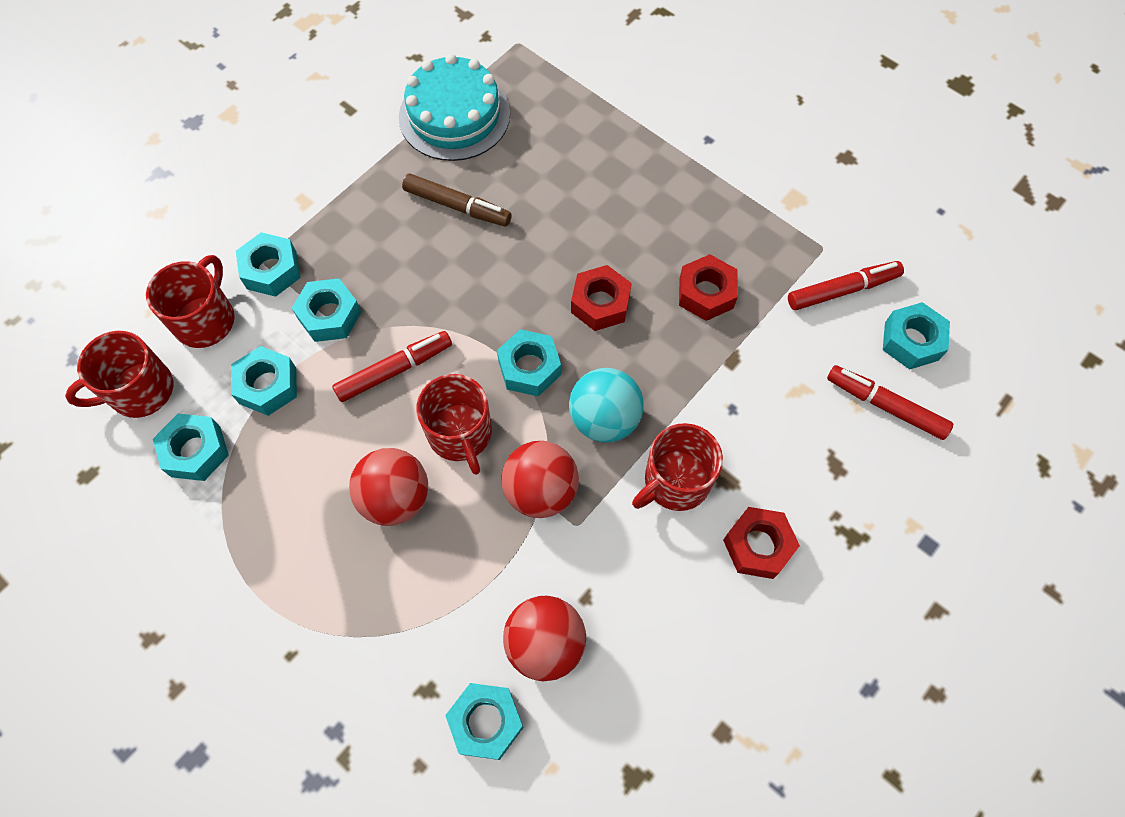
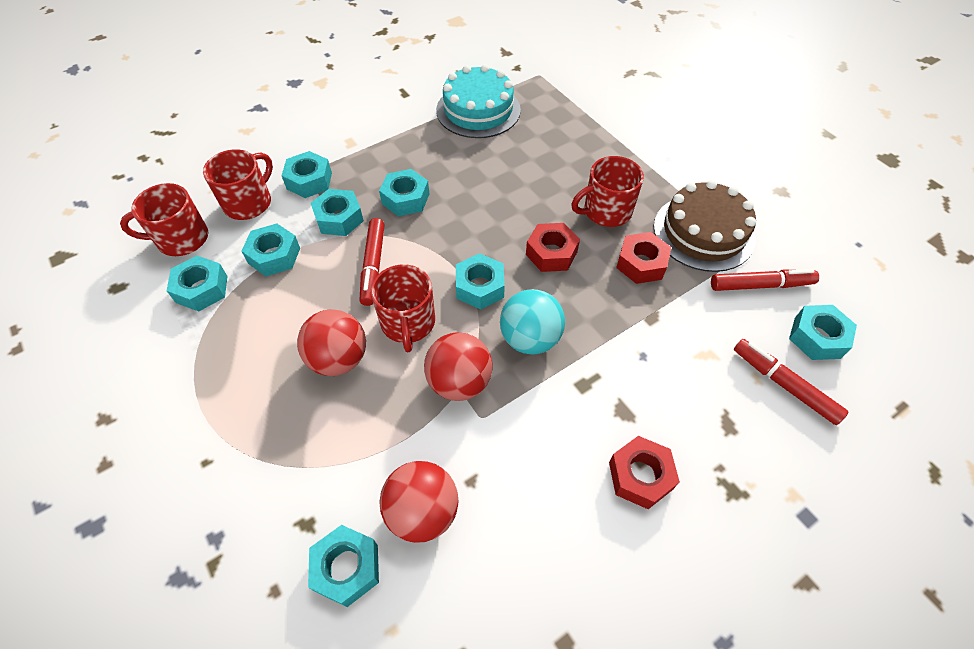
camera: 15 degrees right, 10 degrees down
(394, 370) = (373, 266): red marker -> red marker turned 105 degrees clockwise
(403, 269) = (405, 199): none -> turquoise nut
(457, 206) = (460, 166): brown marker -> none
(675, 481) = (578, 402): red mug -> red mug (606, 211)
(768, 235) = (703, 232): none -> brown cake

